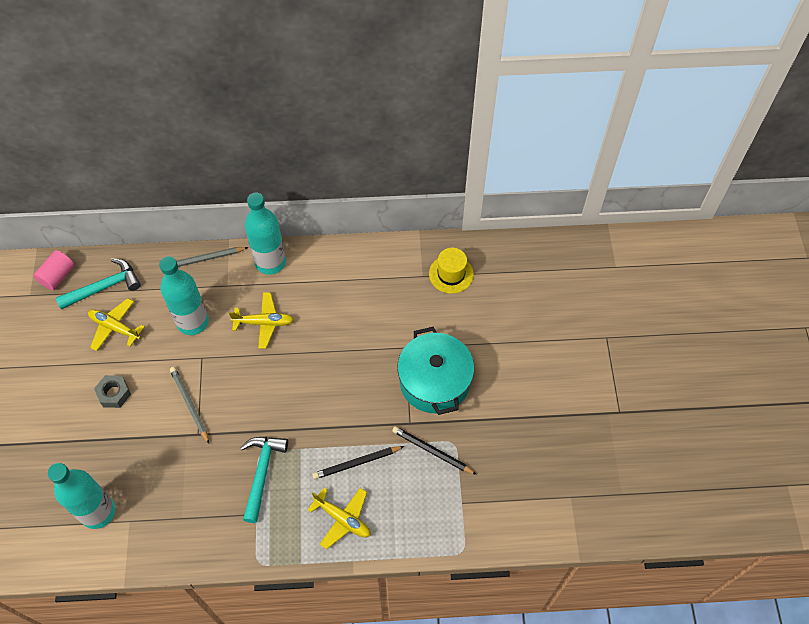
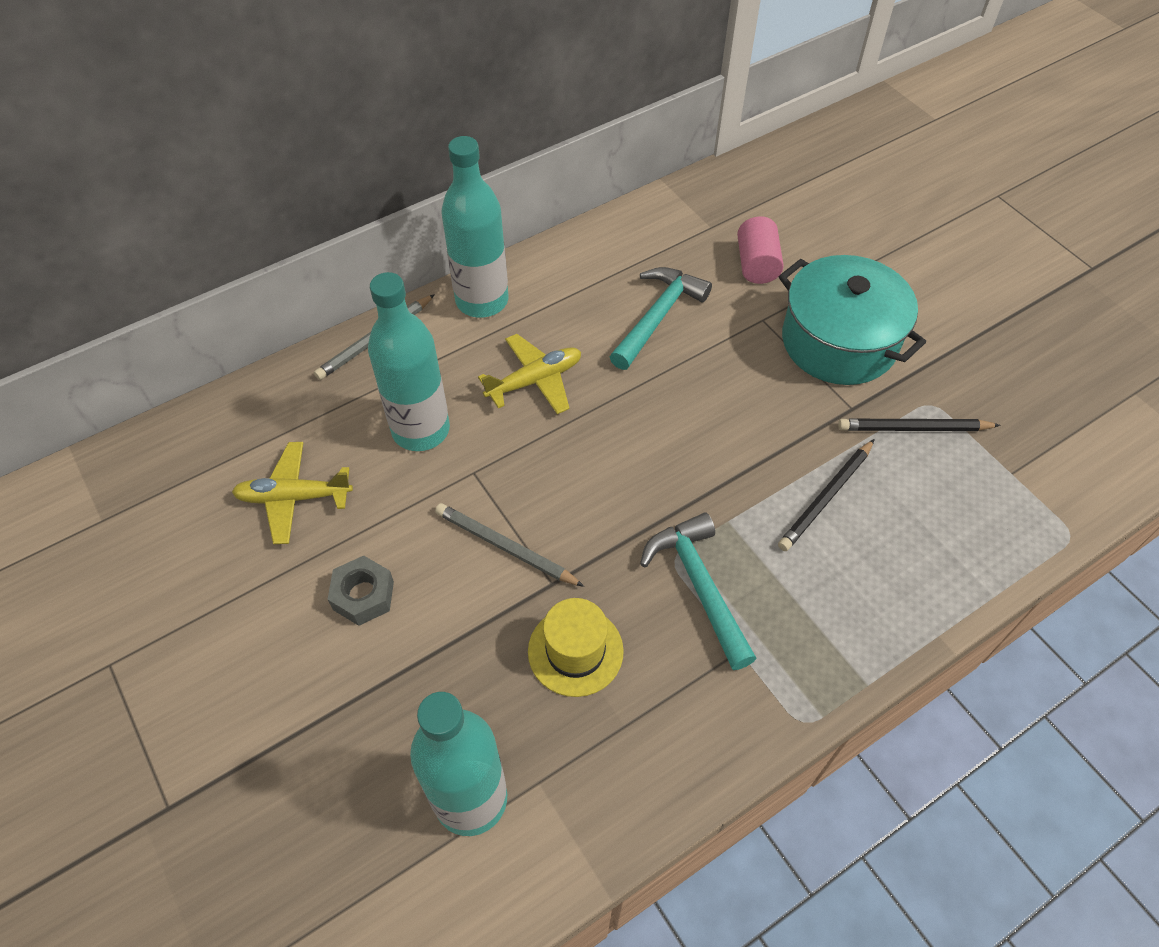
camera: 30 degrees left, 5 degrees down
(58, 276) = (136, 469): pink cylinder -> pink cylinder (757, 264)
(104, 287) = (233, 449): turquoise hammer -> turquoise hammer (657, 317)
(342, 519) = (873, 584): yellow plane -> none
(451, 274) = (746, 209): yellow hat -> yellow hat (575, 651)

